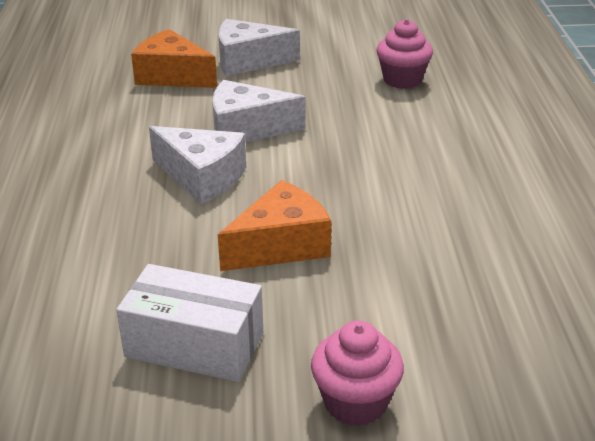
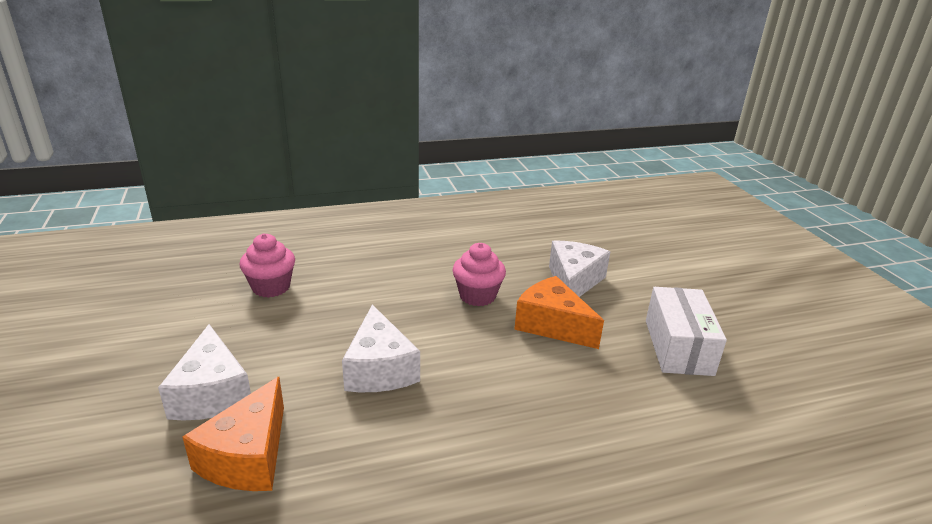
camera: 105 degrees left, 5 degrees down
(202, 177) = (476, 382): white cheese -> white cheese (573, 281)
(355, 402) = (672, 284): pink cupcake -> pink cupcake (477, 296)

